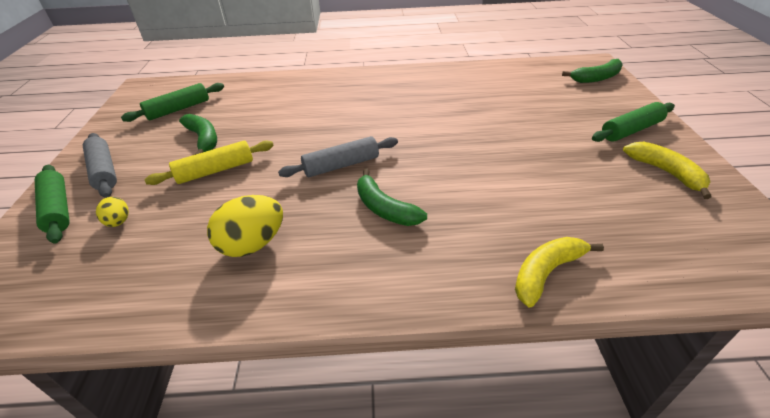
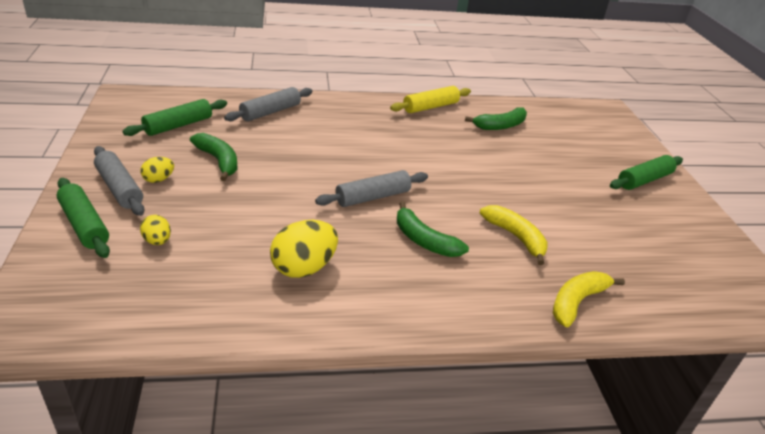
camera: 10 degrees left, 5 degrees down
(142, 160) = (158, 179): none -> yellow egg
(215, 170) = (243, 195): yellow rolling pin -> yellow rolling pin (430, 107)
(265, 91) = (270, 112): none -> grey rolling pin
(596, 78) = (610, 125): green banana -> green banana (500, 126)
(665, 172) = (675, 221): yellow banana -> yellow banana (515, 237)

